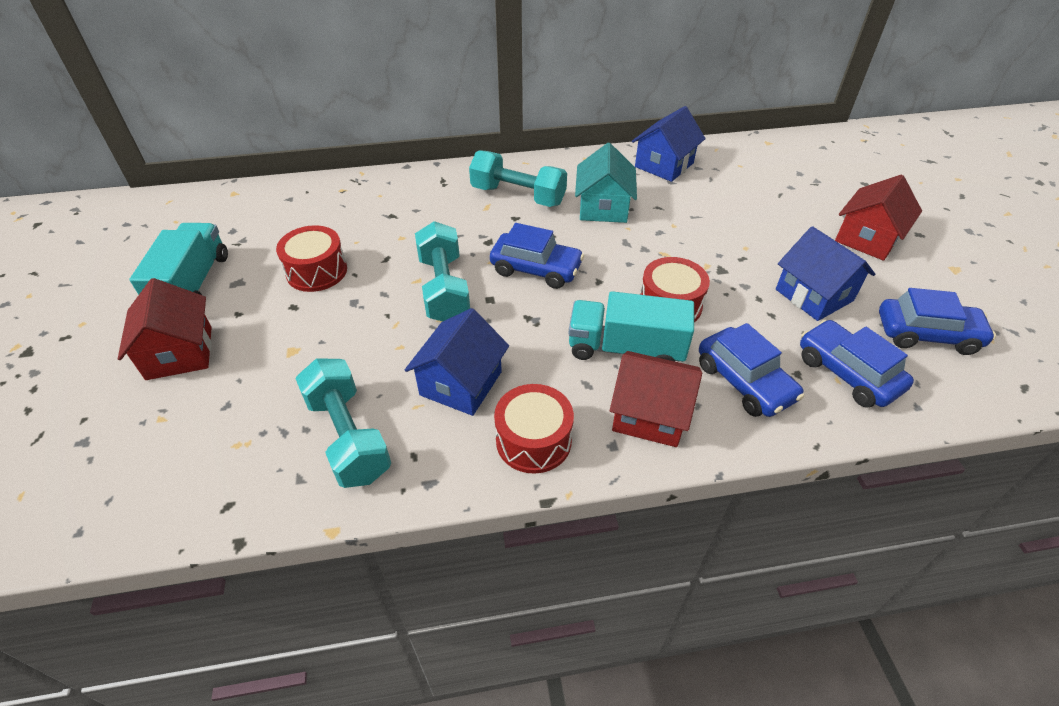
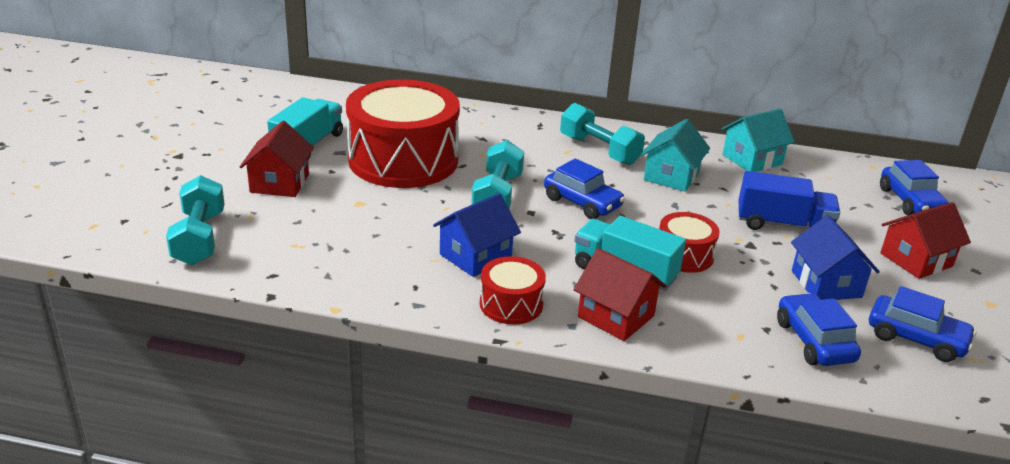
camera: 20 degrees right, 15 degrees down
(317, 271) = (403, 160): red drum -> red drum, size x2.15
(348, 436) = (374, 262): turquoise dumbbell -> turquoise dumbbell (199, 238)
(664, 165) = (752, 159): blue house -> turquoise house
(735, 235) = (783, 224): none -> blue truck
(744, 382) = (713, 320): blue car -> blue car (910, 201)

